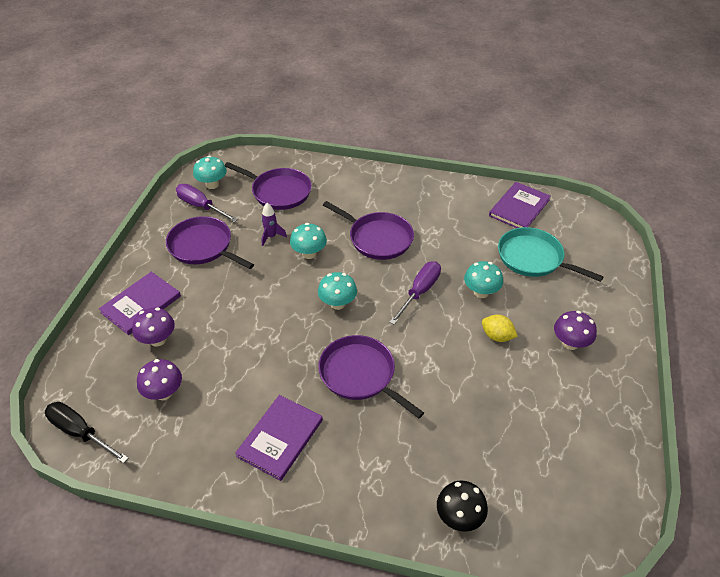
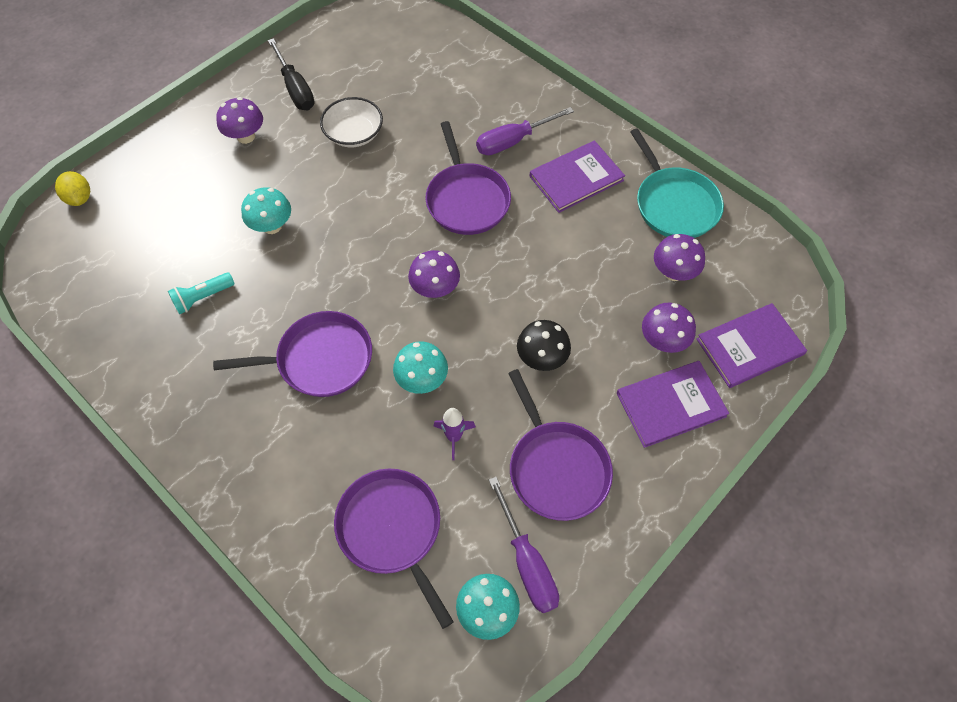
camera: 150 degrees left, 15 degrees up
(80, 432) = (769, 269): black screwdriver -> black screwdriver (295, 88)
(337, 303) = (435, 289): turquoise mushroom -> purple mushroom
(377, 238) = (319, 359): purple pan -> purple pan turned 105 degrees clockwise
(419, 292) = (335, 258): purple screwdriver -> purple screwdriver (513, 141)
(459, 517) = (468, 64): black mushroom -> black mushroom (541, 358)
(476, 237) = (202, 298): none -> turquoise flashlight
(494, 386) = (354, 134): none -> white bowl
(497, 336) = (305, 174): yellow lemon -> yellow lemon (79, 198)
(519, 208) = (105, 315): purple book -> purple book (750, 347)
(533, 258) = (173, 237): turquoise pan -> turquoise pan (674, 204)

